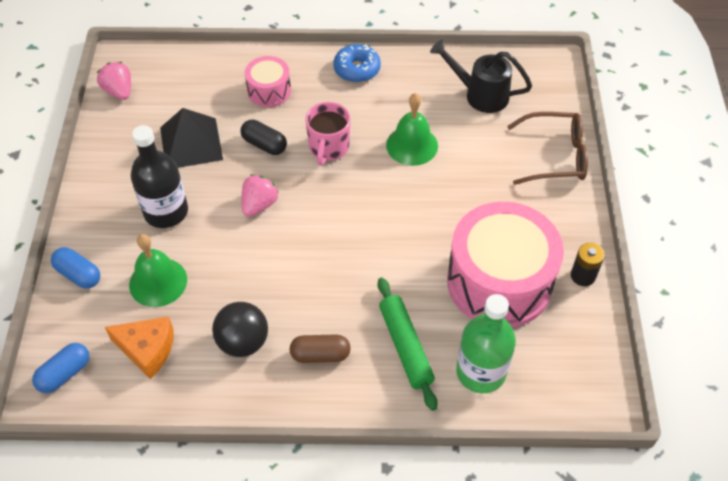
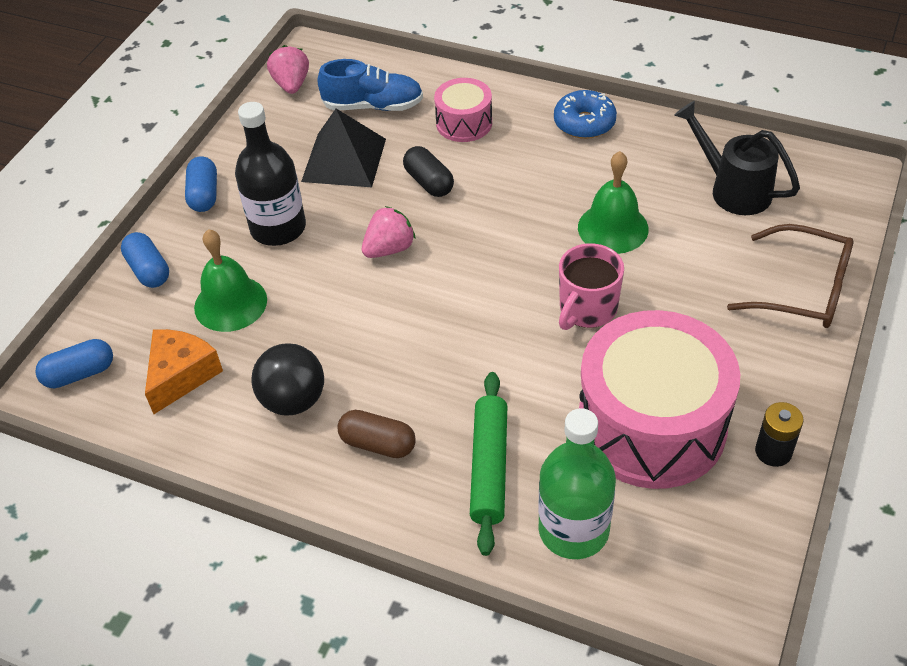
camera: 25 degrees right, 5 degrees down
(93, 200) = (204, 195): none -> blue capsule
(147, 349) = (181, 375): orange cheese -> orange cheese turned 105 degrees counterclockwise
(193, 93) = (373, 106): none -> blue shoe
(328, 148) = (505, 205): pink mug -> pink mug (587, 309)

